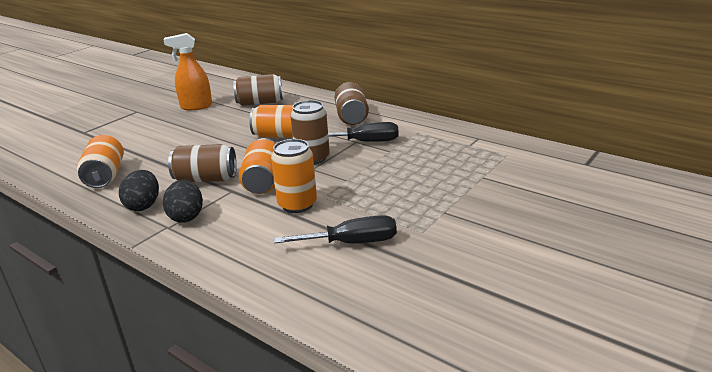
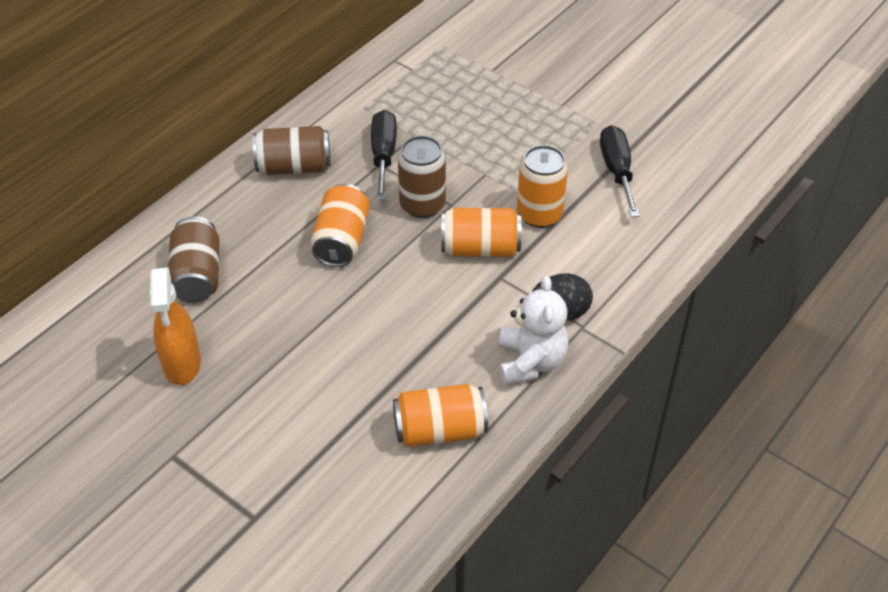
camera: 90 degrees left, 20 degrees up
(143, 205) = (530, 362): black egg -> white teddy bear
(206, 179) = (466, 307): brown can -> none

